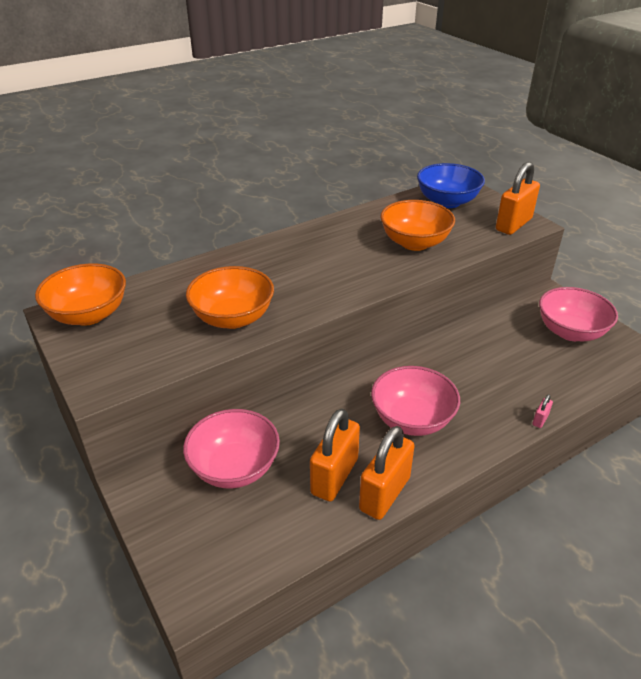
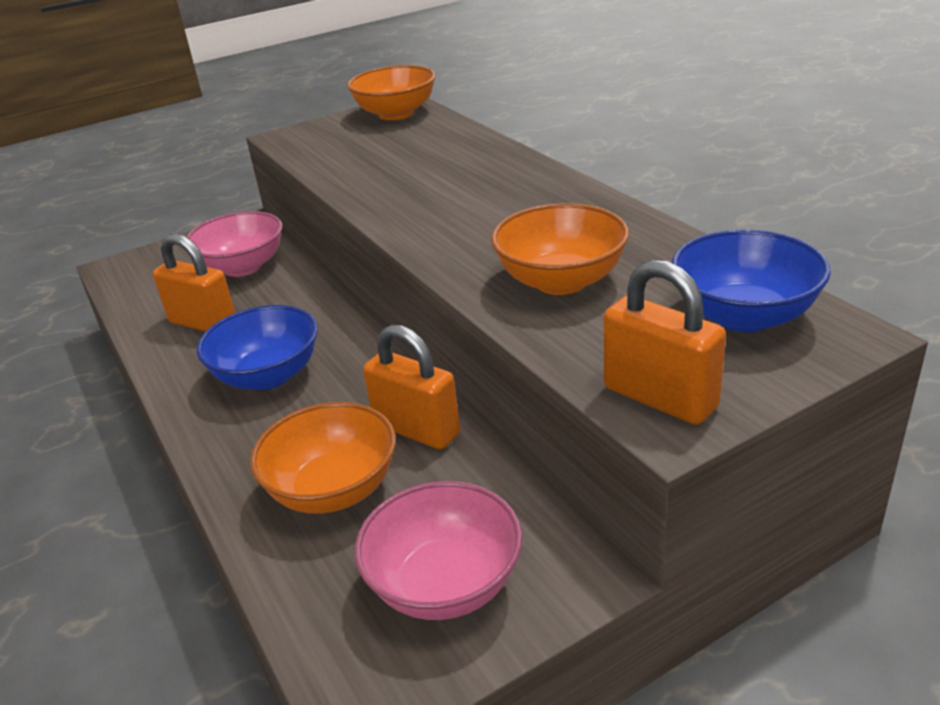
camera: 95 degrees right, 5 degrees down
(233, 318) = (373, 174): orange bowl -> orange bowl (333, 490)
(385, 494) = (163, 356): orange padlock -> orange padlock (416, 430)
(412, 419) = (268, 376): pink bowl -> blue bowl
(540, 420) = (222, 499): pink padlock -> none

